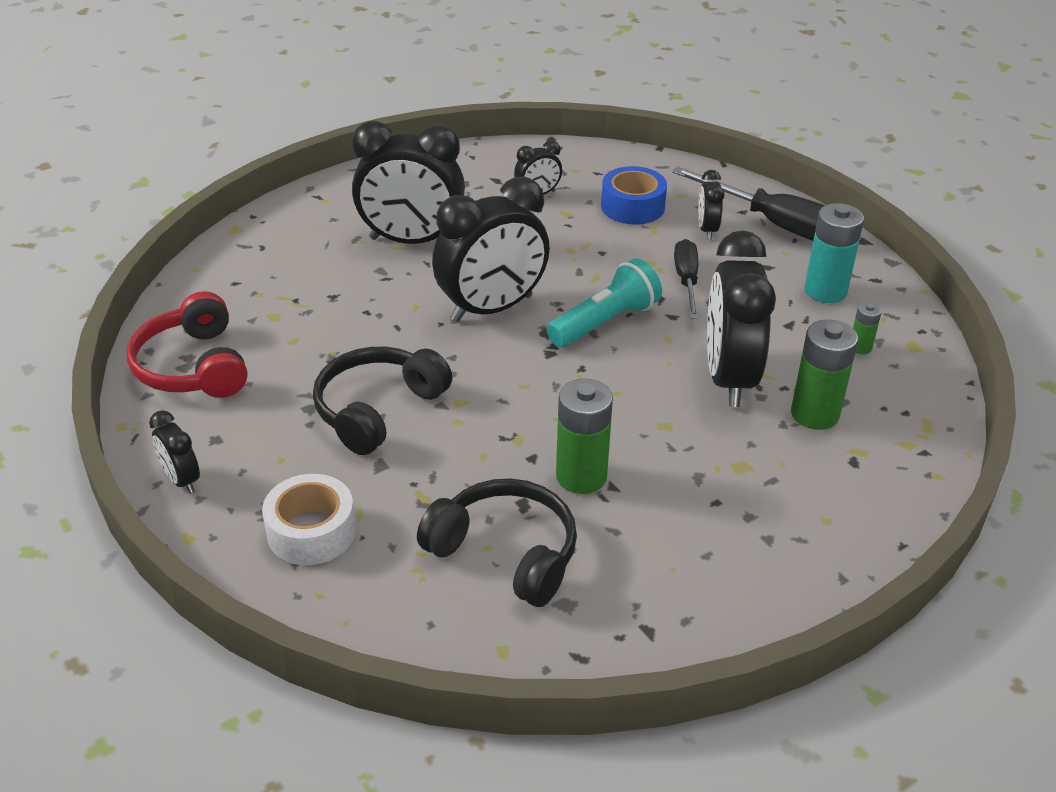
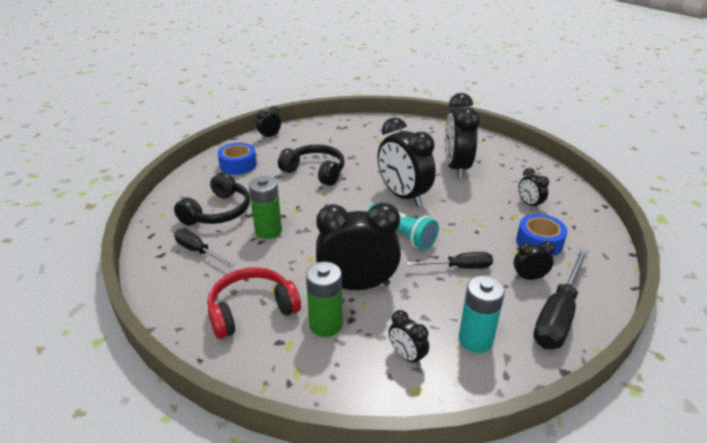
camera: 85 degrees right, 5 degrees down
(193, 366) = (339, 129): red headphones -> red headphones (252, 310)
(311, 531) = (238, 165): white tape -> blue tape
(639, 572) = (198, 251): none -> black screwdriver
(860, 347) = (407, 356): green battery -> black clock

